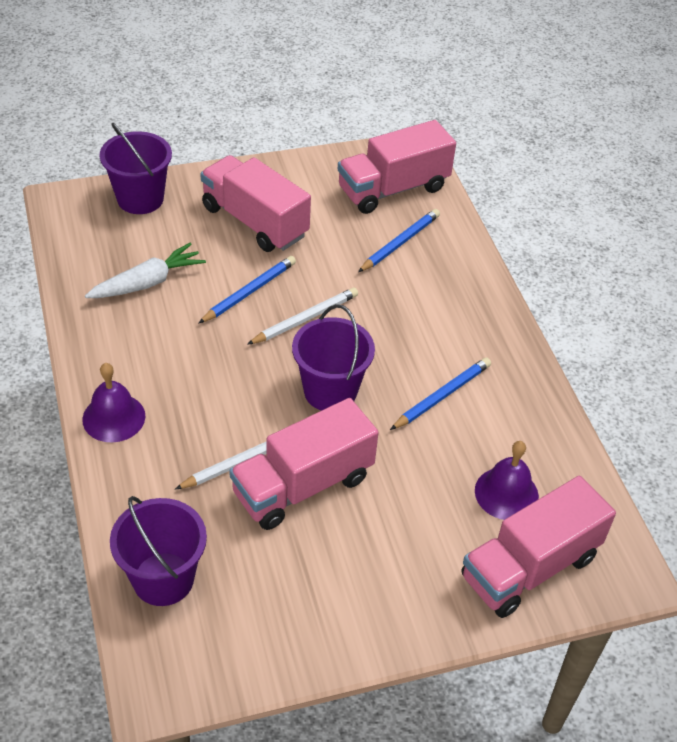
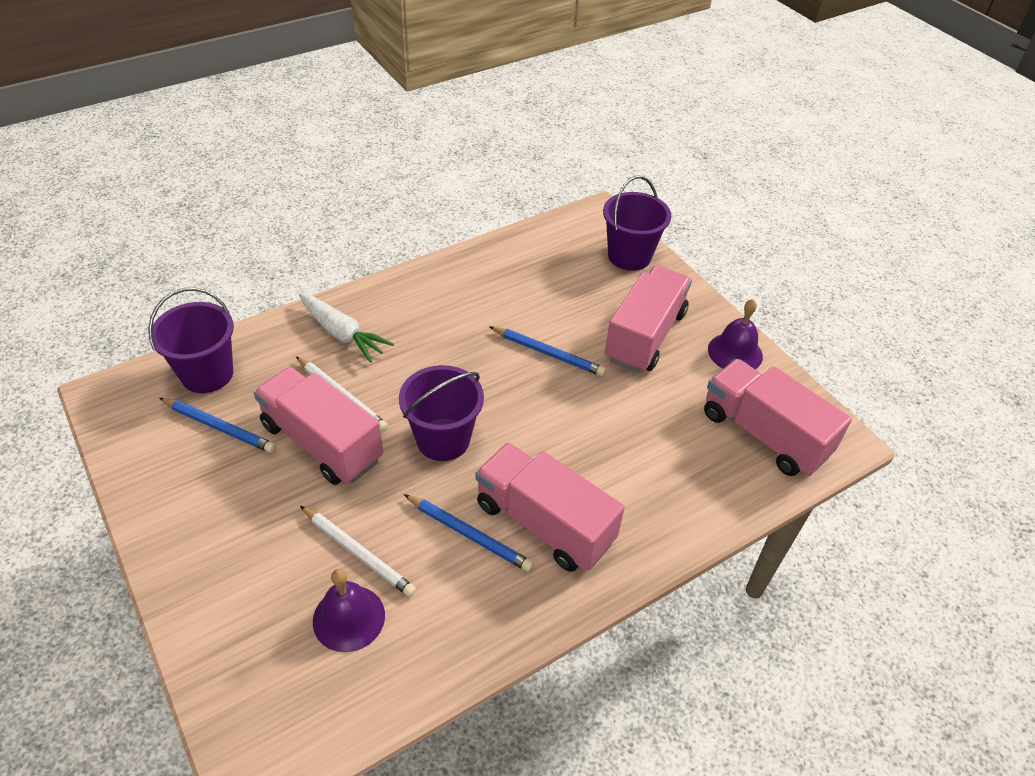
camera: 75 degrees right, 0 degrees up
(114, 417) = (367, 304): purple bell -> purple bell (735, 352)
(148, 282) = (528, 286): white carrot -> white carrot (342, 334)
(305, 319) = (531, 401): white pencil -> white pencil (358, 553)
(400, 243) = (681, 456): blue pencil -> blue pencil (219, 427)
(529, 567) = (253, 655): pink truck -> pink truck (544, 523)

